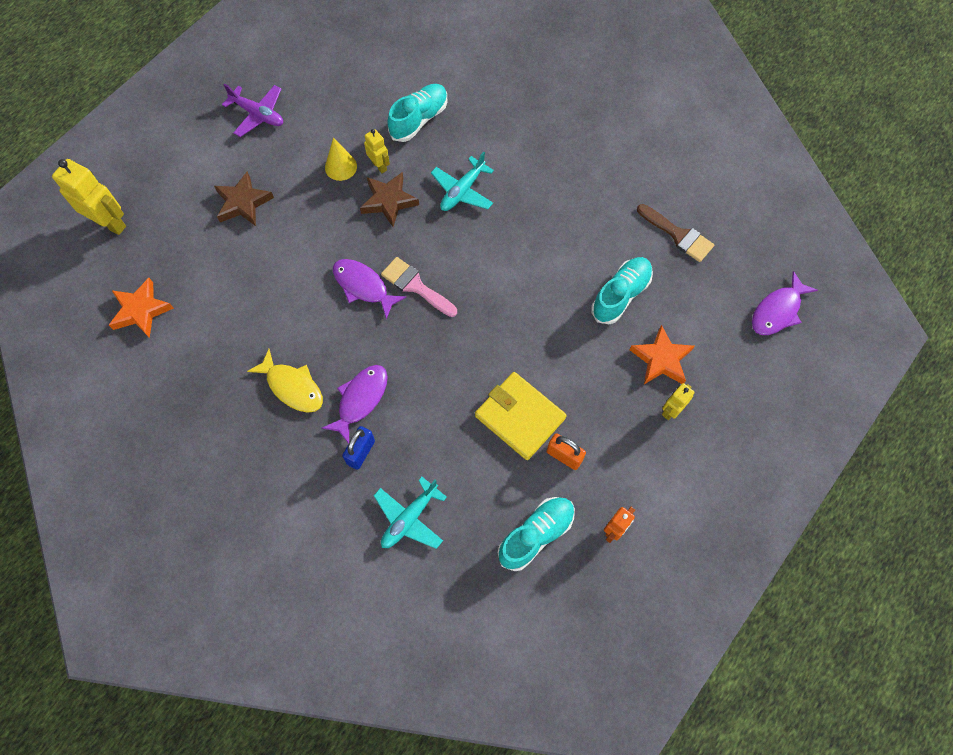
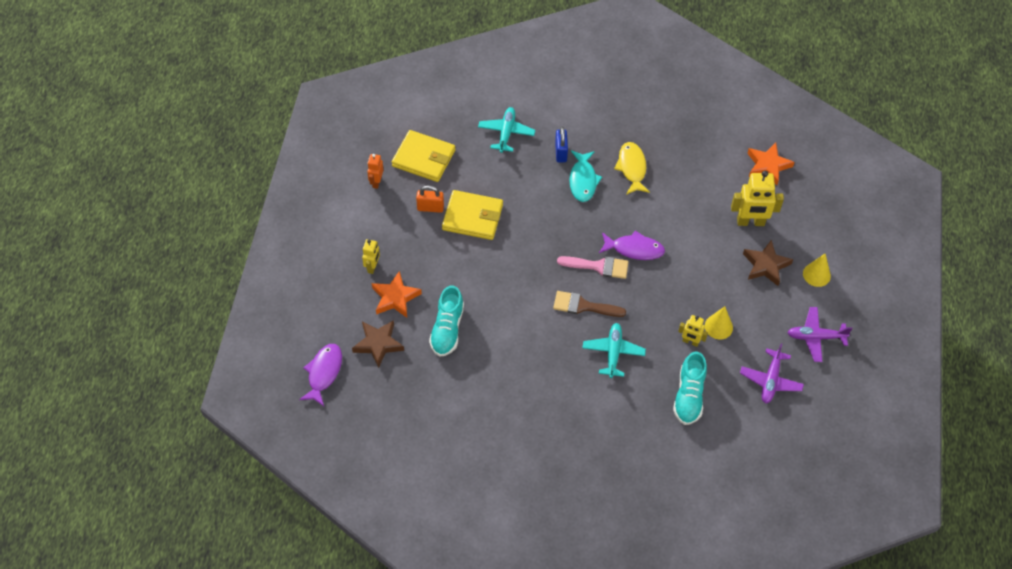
camera: 150 degrees right, 10 degrees down
(110, 223) = (843, 208): yellow robot -> yellow robot (750, 222)
(202, 170) = (816, 274): none -> yellow cone
(292, 387) = (632, 168): yellow fish -> yellow fish turned 75 degrees clockwise
(333, 98) = (770, 380): none -> purple plane
(360, 399) = (583, 180): purple fish -> turquoise fish
(389, 201) = (662, 318): brown star -> brown star (378, 344)
(536, 535) = (424, 158): turquoise shoe -> yellow wallet
(678, 235) = (426, 397): brown brush -> brown brush (583, 306)

